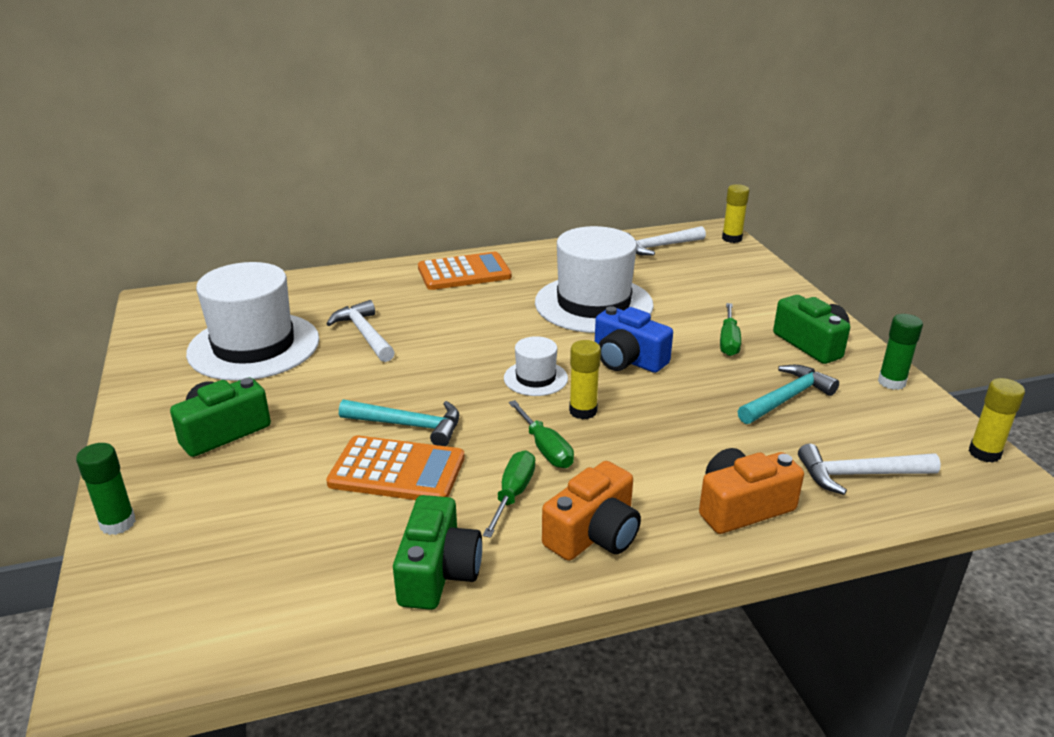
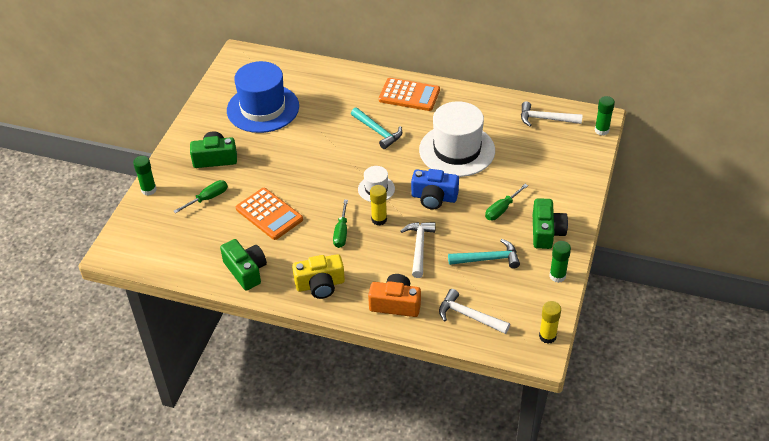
camera: 35 degrees right, 15 degrees up
(254, 346) = (263, 108): white hat -> blue hat
(364, 334) = (319, 122): white hammer -> white hammer (419, 247)
(409, 425) = (294, 191): turquoise hammer -> turquoise hammer (378, 132)
(438, 572) = (246, 271): green camera -> green camera turned 75 degrees counterclockwise
(513, 494) = (305, 249): green screwdriver -> green screwdriver (208, 198)
(594, 534) = (320, 285): orange camera -> yellow camera
(627, 359) = (434, 197): blue camera -> blue camera turned 60 degrees counterclockwise
(732, 238) = (601, 130): yellow glue stick -> green glue stick

